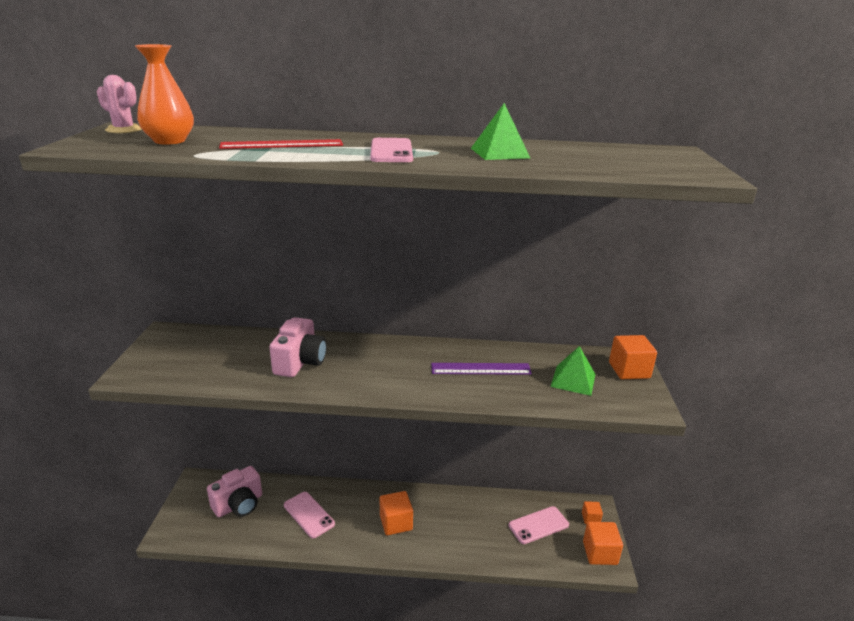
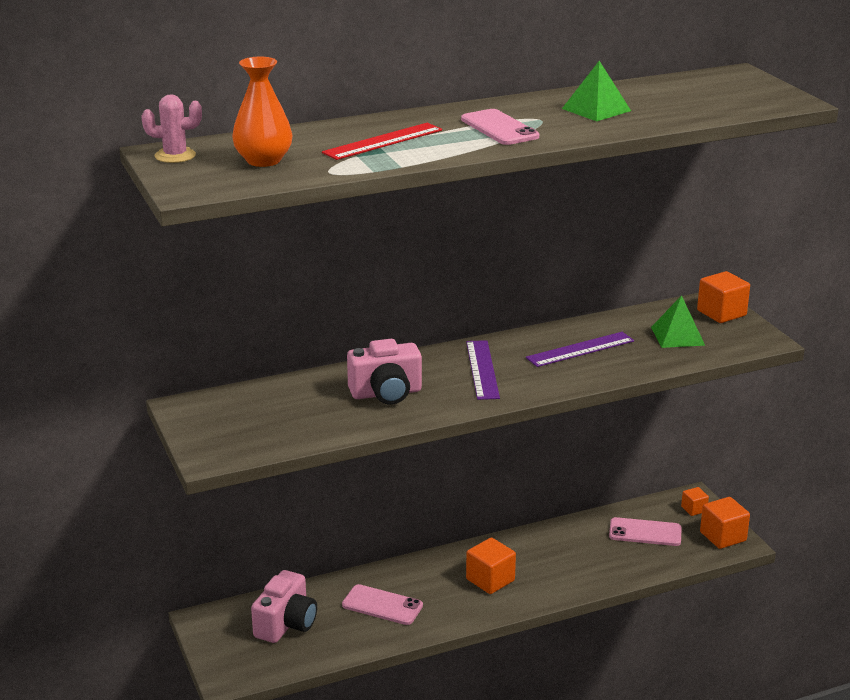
camera: 25 degrees left, 0 degrees up
(300, 362) = (386, 393): pink camera -> pink camera turned 90 degrees clockwise
(389, 363) = (482, 369): none -> purple ruler
(538, 525) = (645, 532): pink phone -> pink phone turned 60 degrees clockwise

